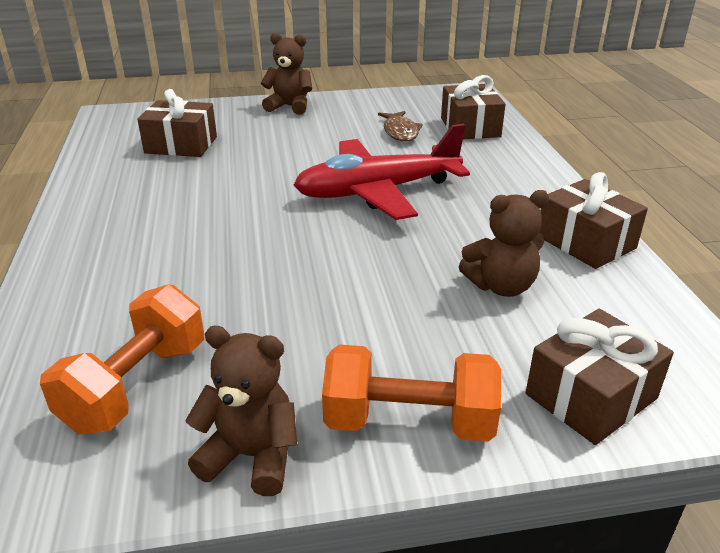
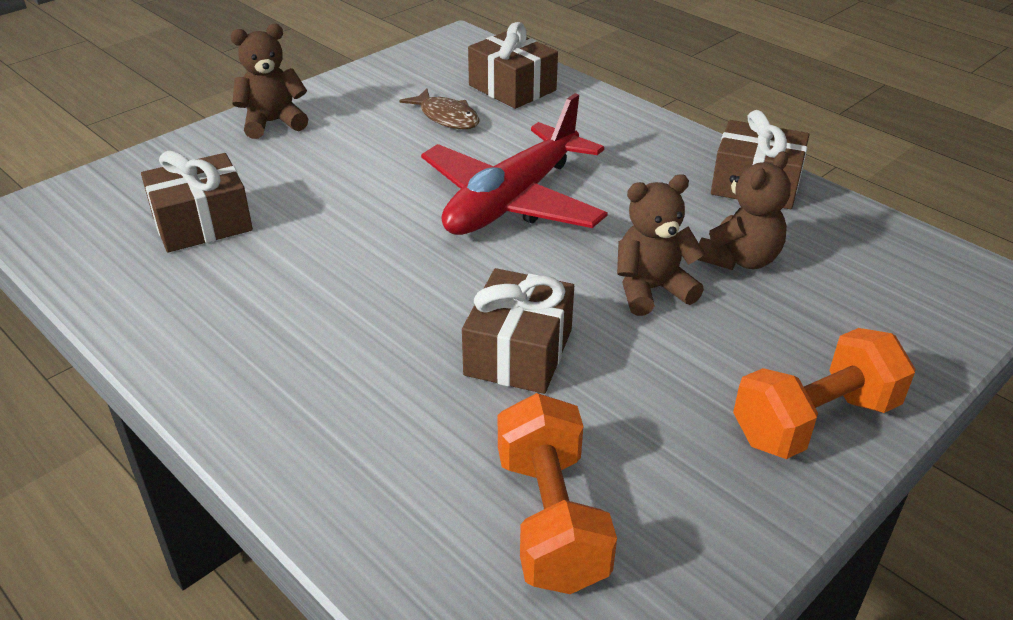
camera: 35 degrees left, 5 degrees up
(251, 456) = (736, 521): brown teddy bear -> brown teddy bear (651, 290)
(591, 396) = (908, 329): brown gift -> brown gift (518, 352)

